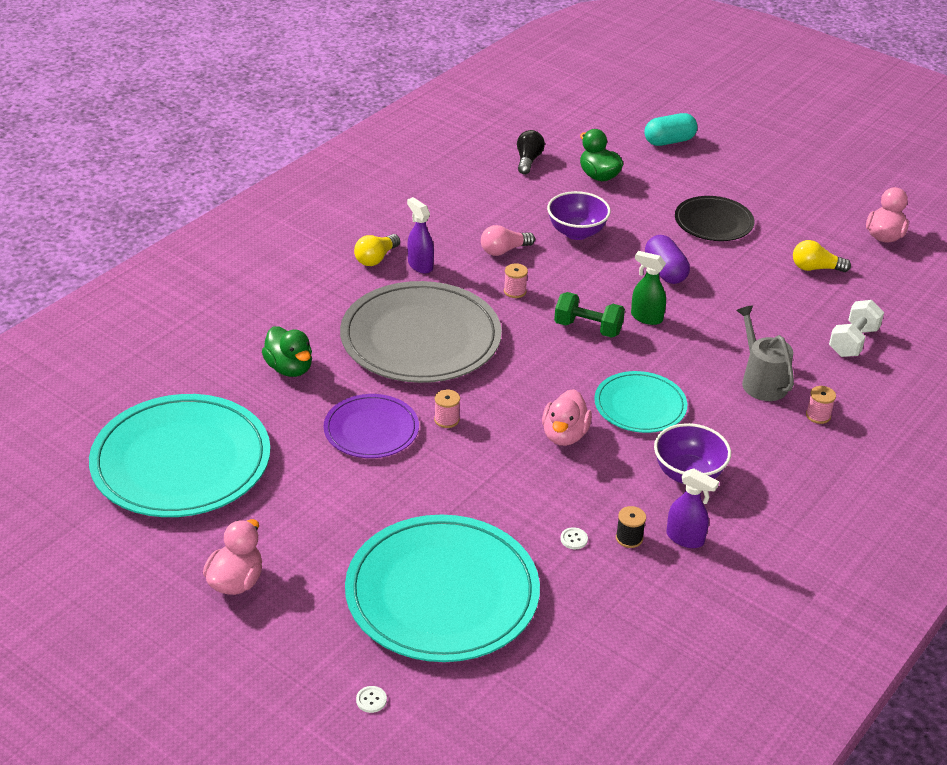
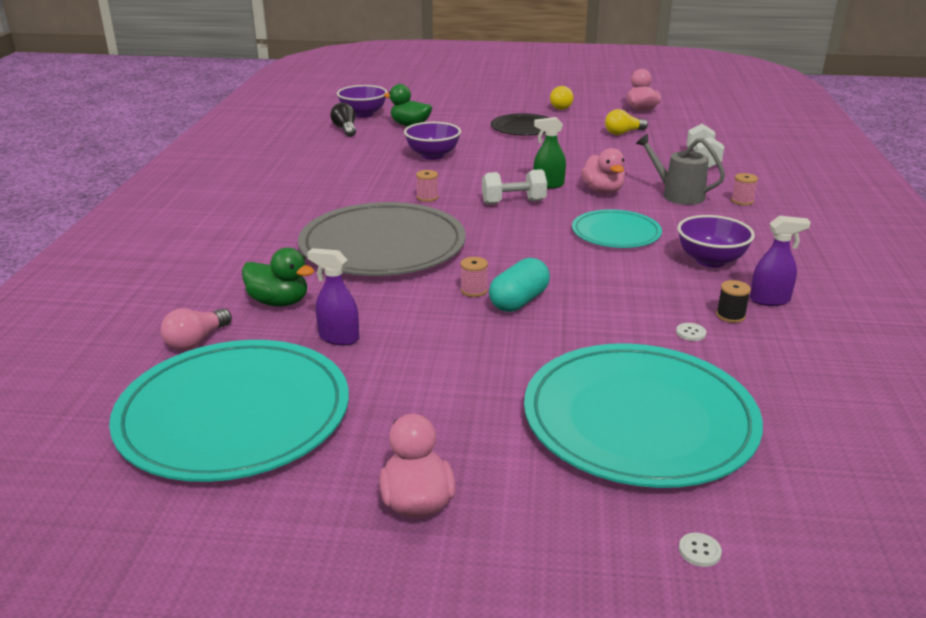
camera: 30 degrees left, 10 degrees down
(371, 430) = (413, 320): purple plate -> none
(376, 258) = (281, 209): yellow light bulb -> yellow light bulb (561, 107)
(420, 265) = (327, 203): purple spray bottle -> purple spray bottle (338, 338)
(504, 250) = (388, 178): pink light bulb -> pink light bulb (196, 341)
(564, 435) = (585, 268): pink duck -> pink duck (602, 191)
(567, 141) = (363, 114): none -> purple bowl
(588, 328) = (513, 202): green dumbbell -> white dumbbell
(665, 271) = (526, 159): purple capsule -> none
(669, 141) = (437, 100): turquoise capsule -> turquoise capsule (519, 301)

